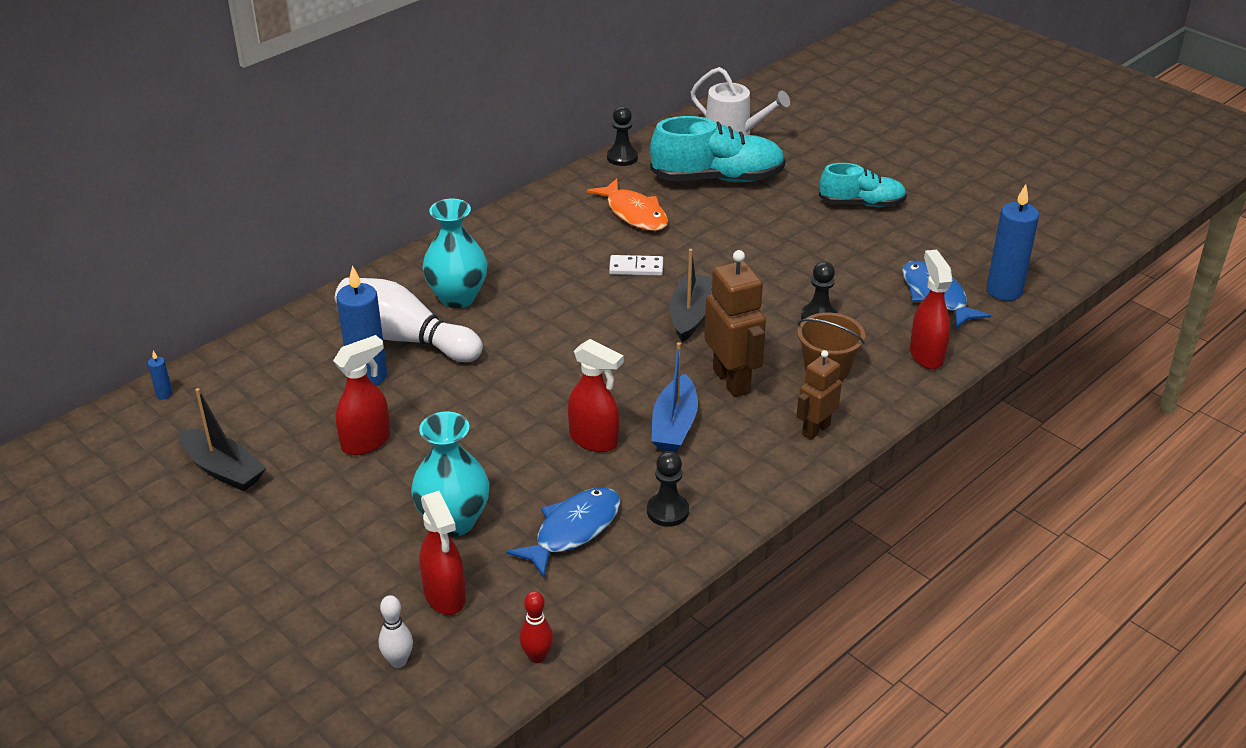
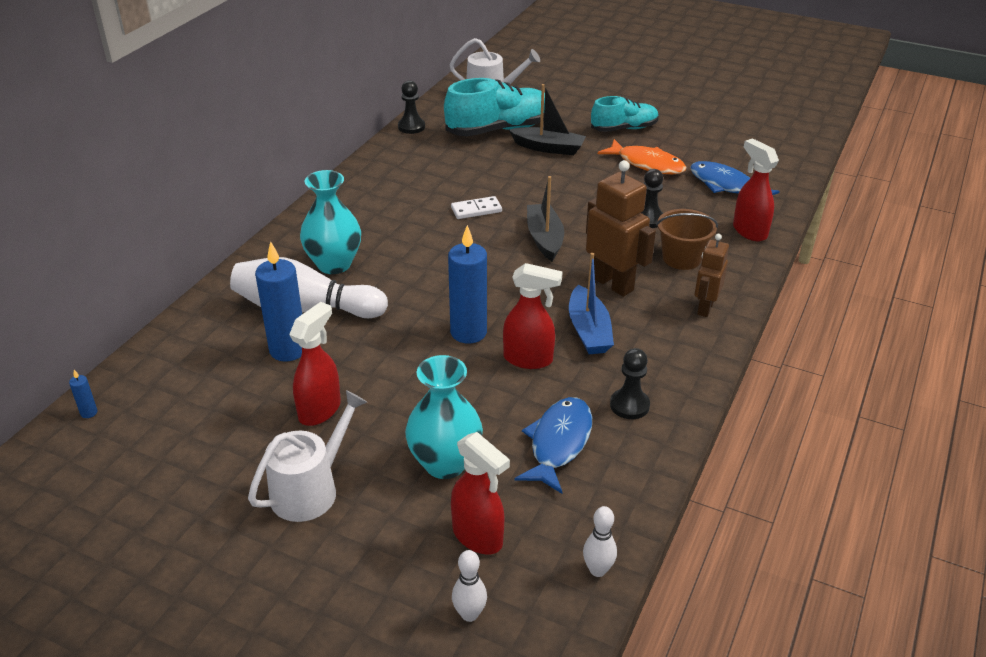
camera: 20 degrees left, 0 degrees up
(223, 469) = (188, 471): black boat -> black boat (548, 148)
(319, 514) = (310, 490): none -> white watering can
(537, 656) = (597, 570): red bowling pin -> white bowling pin
(634, 214) = (448, 168): orange fish -> orange fish (647, 164)
(1004, 291) = (772, 172): blue candle -> blue candle (468, 332)

